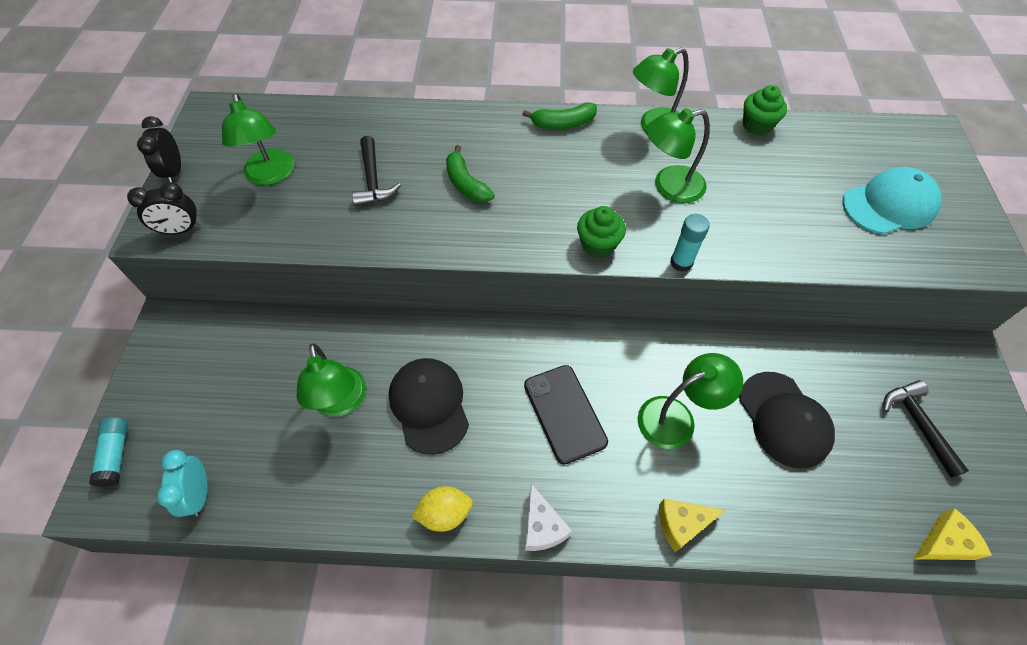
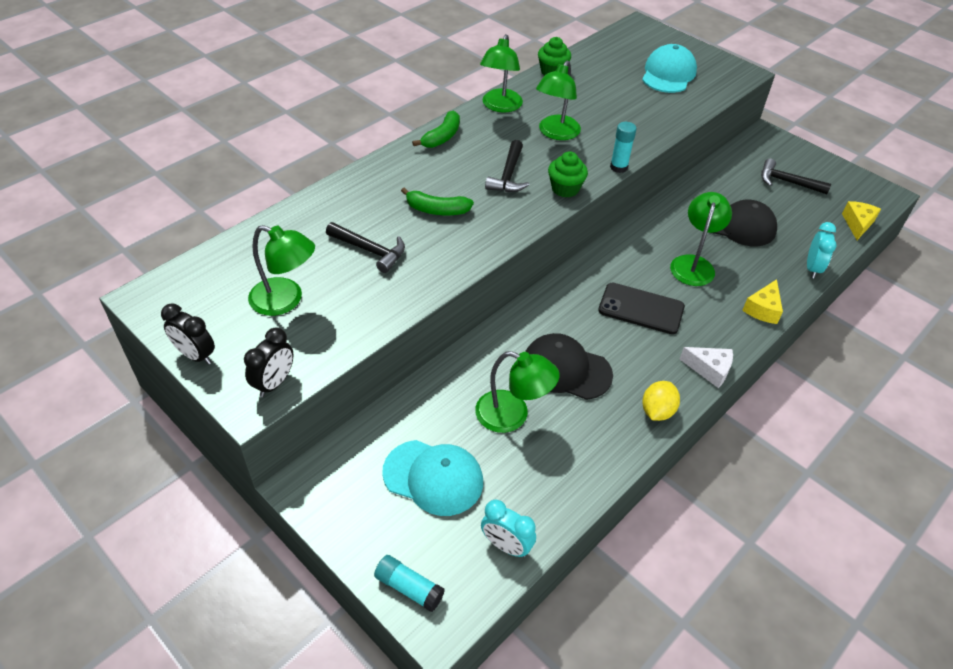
camera: 50 degrees left, 10 degrees down
(233, 395) = (433, 477): none -> turquoise cap
(566, 196) = (508, 175): none -> black hammer
(805, 537) = (812, 268): none -> turquoise clock

